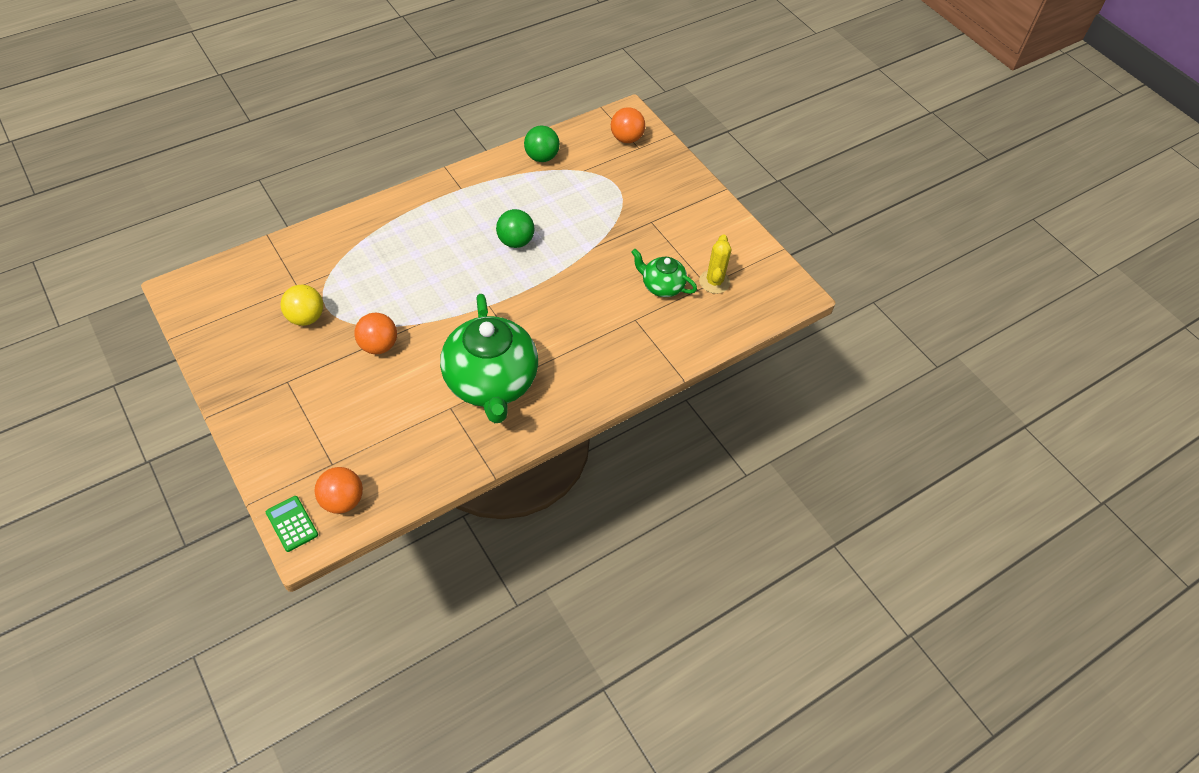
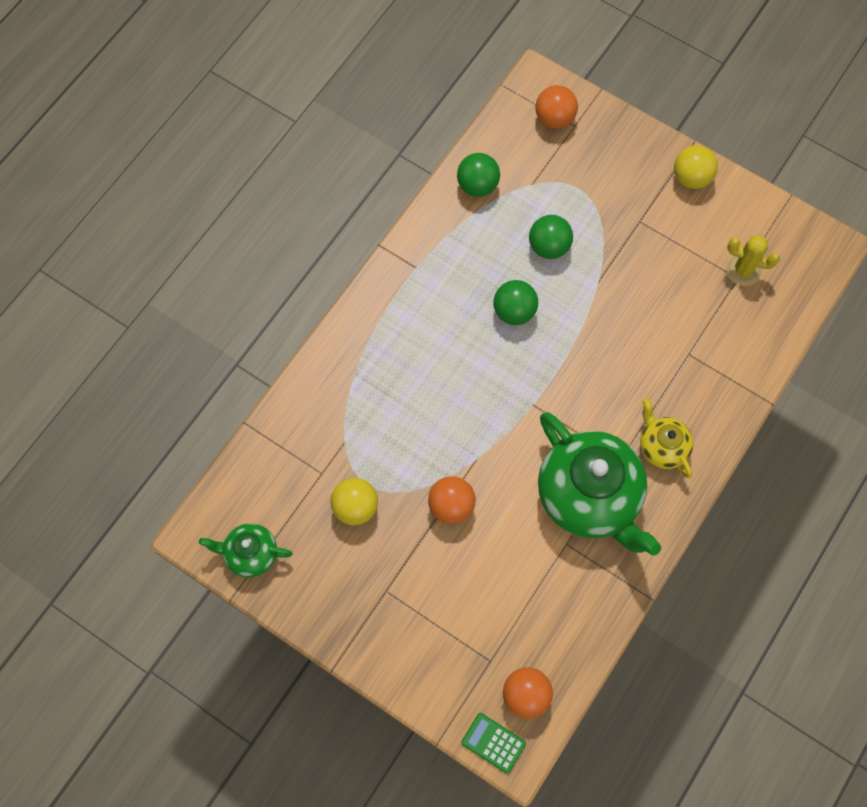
camera: 20 degrees left, 15 degrees up
(570, 212) = (549, 246): none -> green ball
(572, 372) = (662, 447): none -> yellow teapot
(661, 286) = (694, 300): green teapot -> green teapot (250, 554)
(709, 209) = (691, 178): none -> yellow ball
(714, 282) = (743, 270): yellow cactus -> yellow cactus turned 60 degrees counterclockwise

